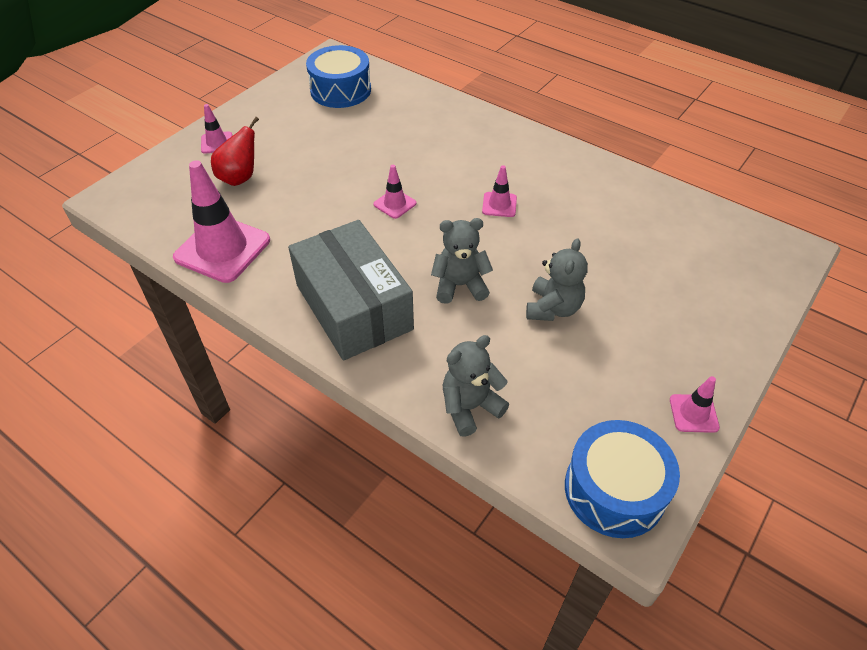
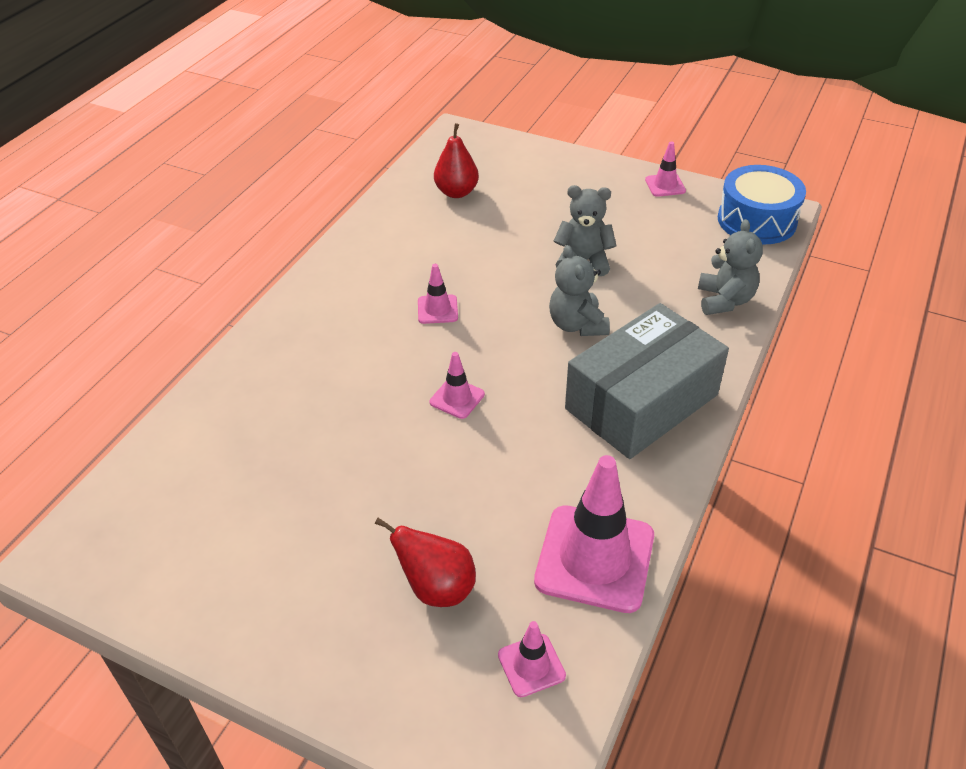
camera: 100 degrees left, 5 degrees down
(217, 143) = (347, 655): pink traffic cone -> pink traffic cone (531, 665)
(340, 90) = (181, 515): blue drum -> none
(470, 407) = (724, 300): grey teddy bear -> grey teddy bear turned 135 degrees counterclockwise
(675, 235) = (456, 192): none -> red pear

